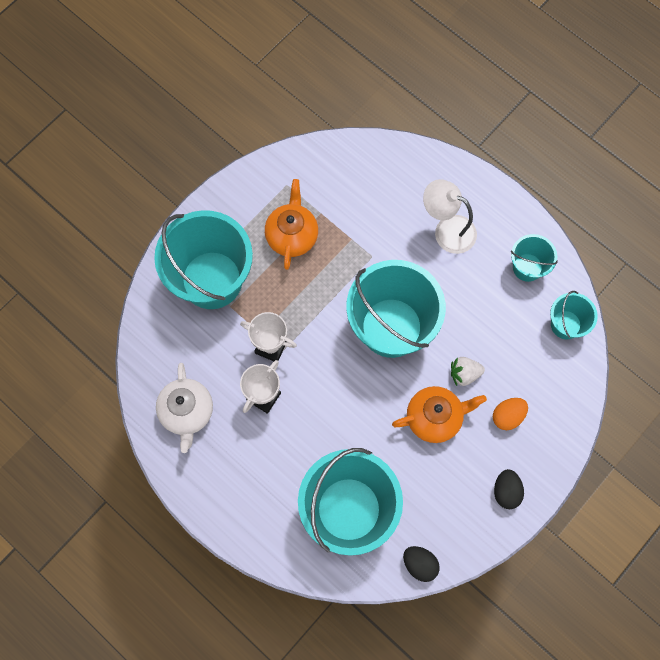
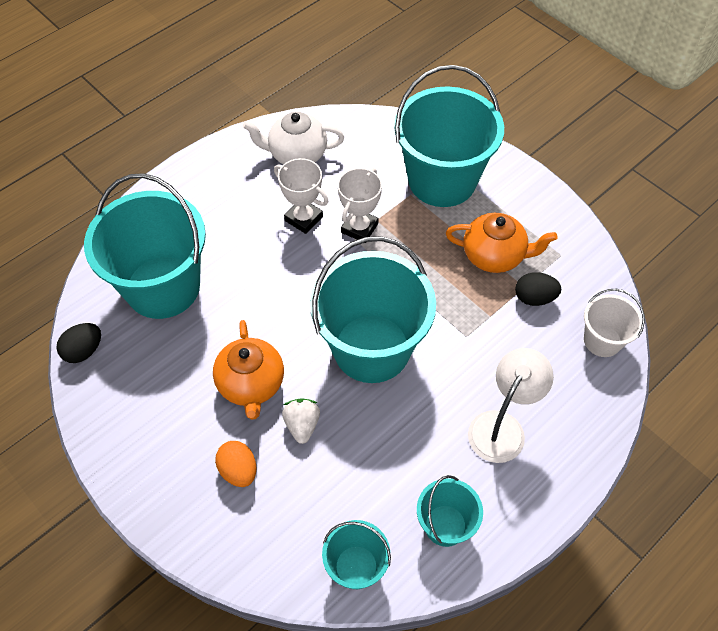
camera: 95 degrees right, 15 degrees down
(366, 158) = (602, 340): none -> white bucket
(506, 491) = (143, 456): black egg -> black egg (534, 298)

